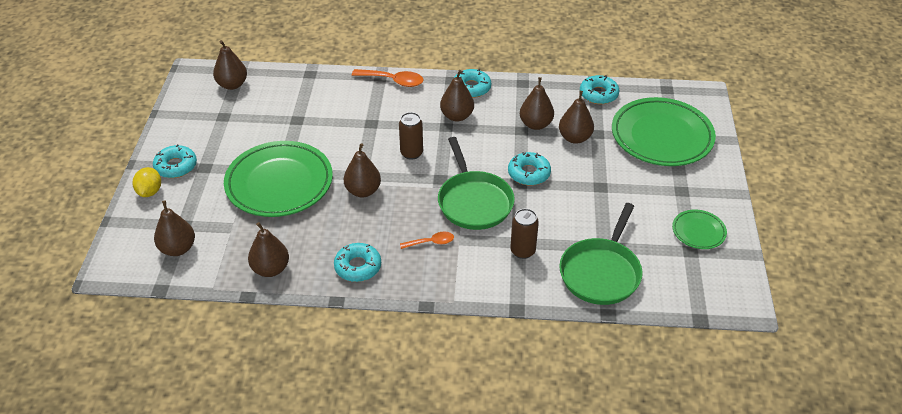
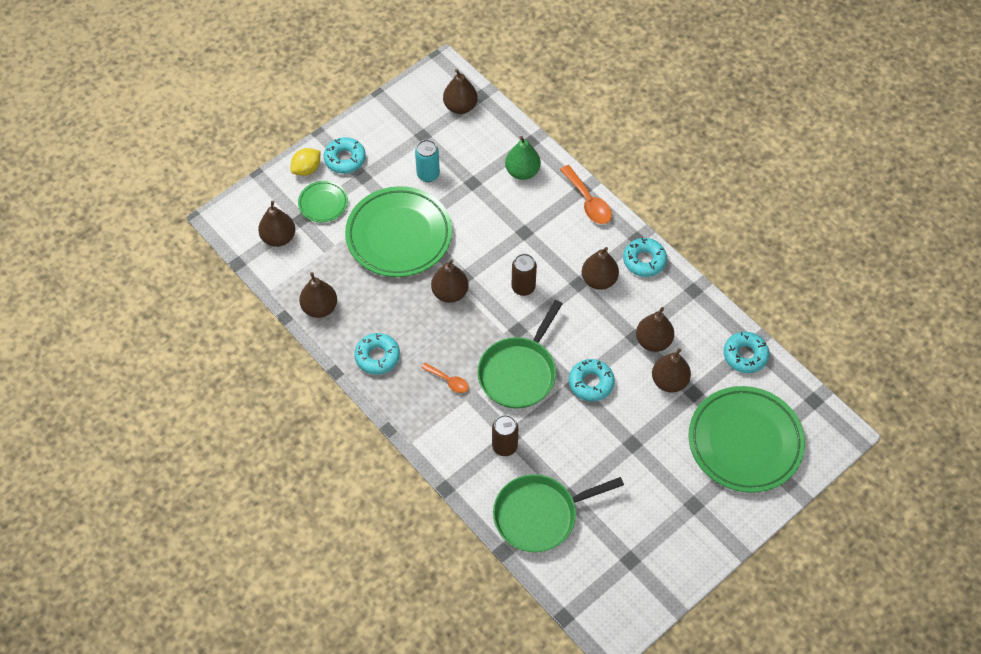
camera: 45 degrees right, 15 degrees up
(256, 135) = (428, 174): none -> turquoise can
(325, 92) = (522, 171): none -> green pear
(698, 232) = (658, 550): green plate -> green plate (323, 203)

